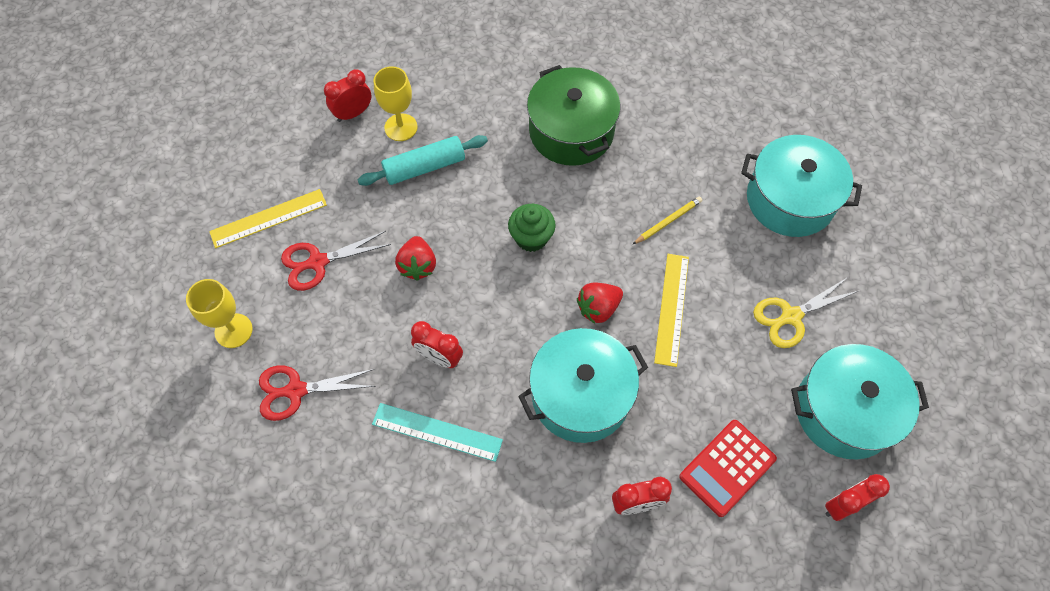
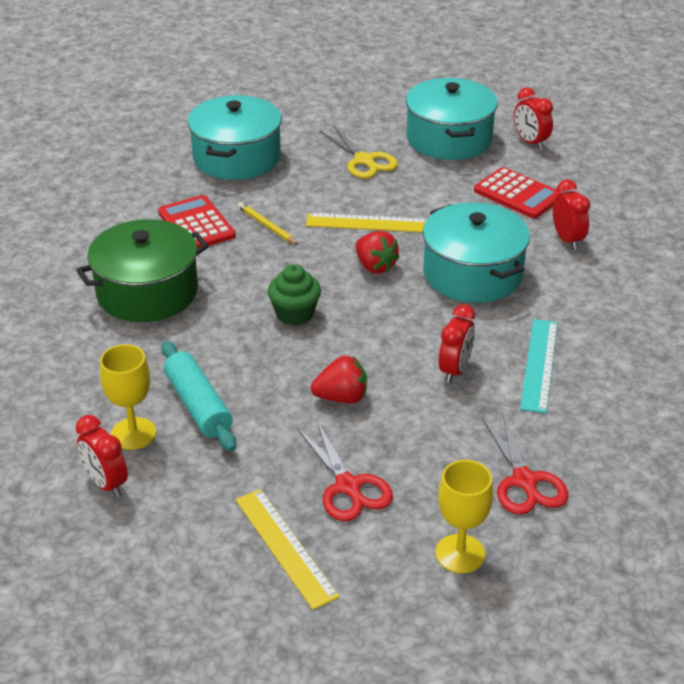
camera: 95 degrees left, 25 degrees down
(671, 166) = (196, 224): none -> red calculator

